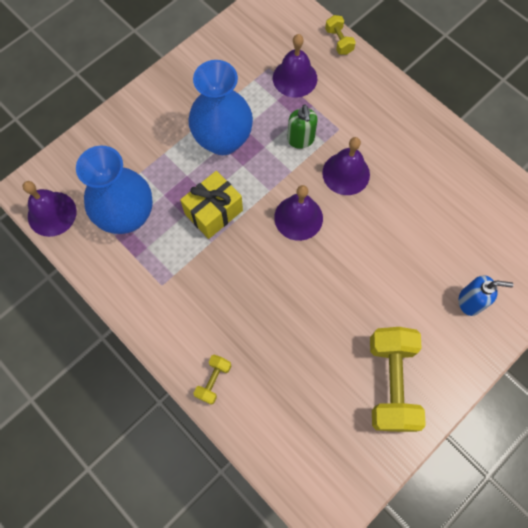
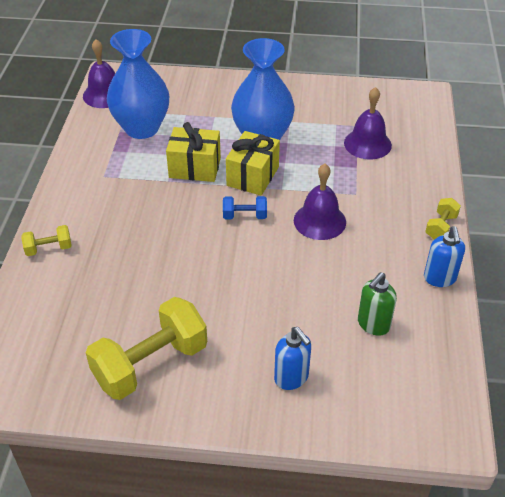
camera: 50 degrees right, 25 degrees down
(260, 180) = (252, 176): none -> yellow gift
(298, 217) = (244, 216): purple bell -> blue dumbbell
(300, 140) = (316, 178): green soap dispenser -> green soap dispenser (373, 324)
(339, 41) = (435, 148): yellow dumbbell -> yellow dumbbell (441, 227)
(458, 147) = (439, 278): none -> blue soap dispenser

